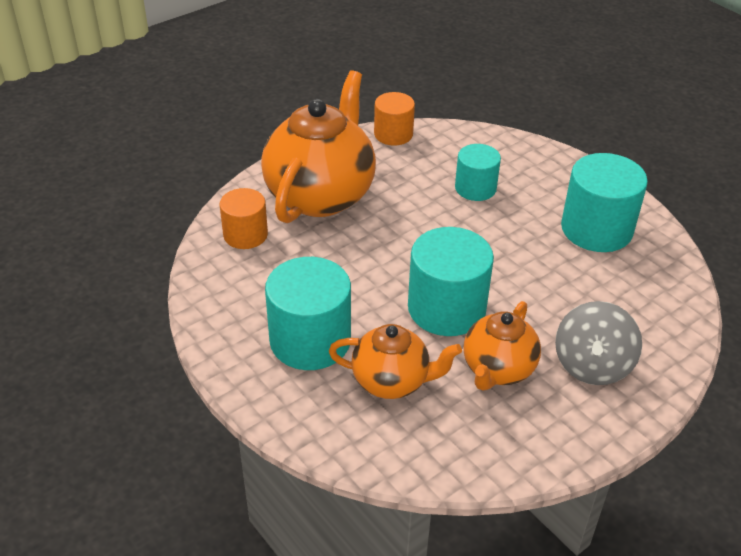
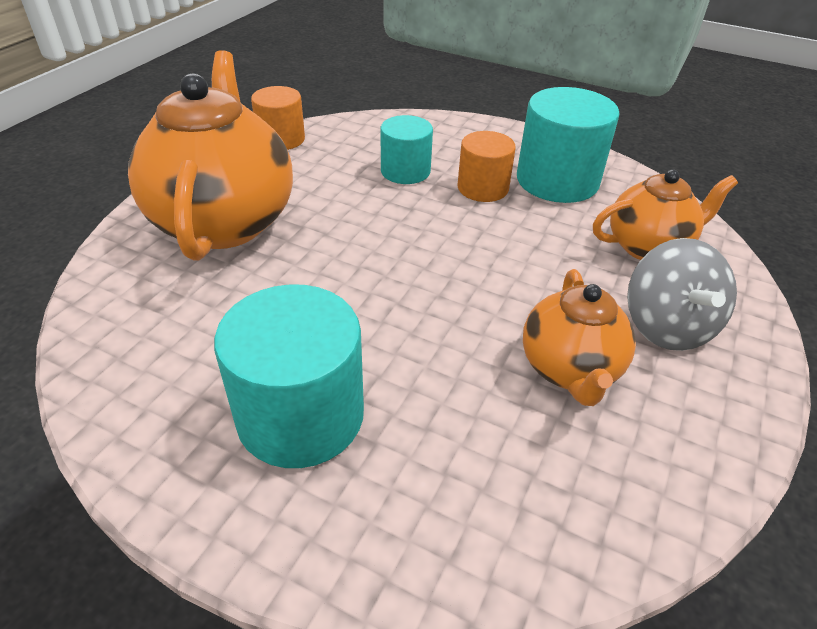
camera: 25 degrees left, 0 degrees up
(245, 235) = (139, 295): orange cylinder -> orange cylinder (482, 188)
(392, 381) = (449, 435): orange teapot -> orange teapot (648, 246)
(446, 308) = (458, 312): turquoise cylinder -> none

